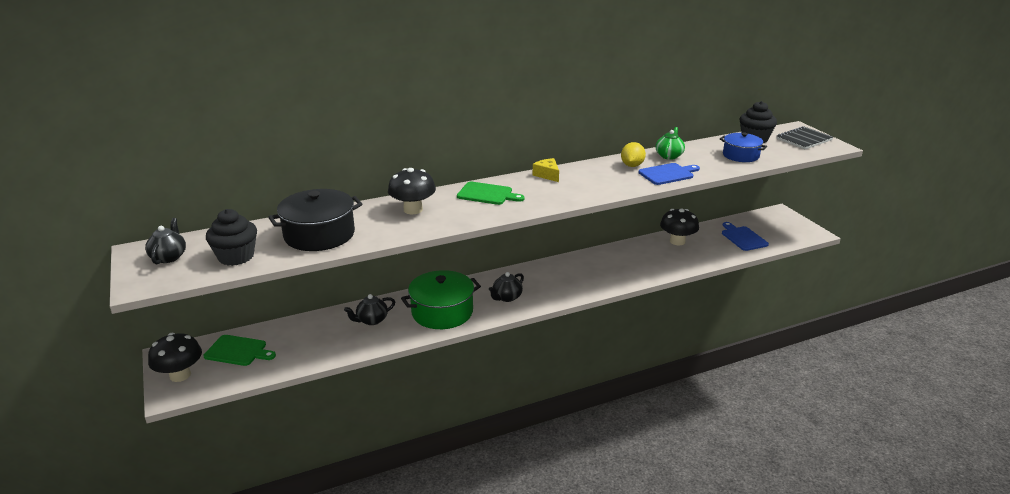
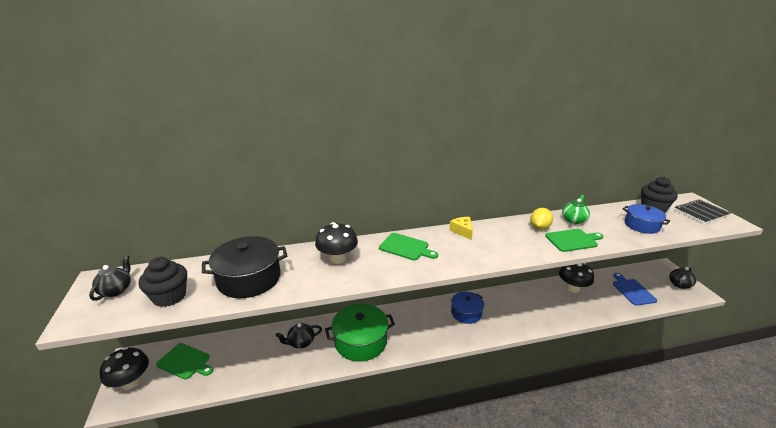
camera: 10 degrees right, 0 degrees up
(506, 297) = (418, 332): black teapot -> black teapot (679, 285)
(559, 275) = (466, 313): none -> blue pot
(668, 174) = (573, 240): blue cutting board -> green cutting board

